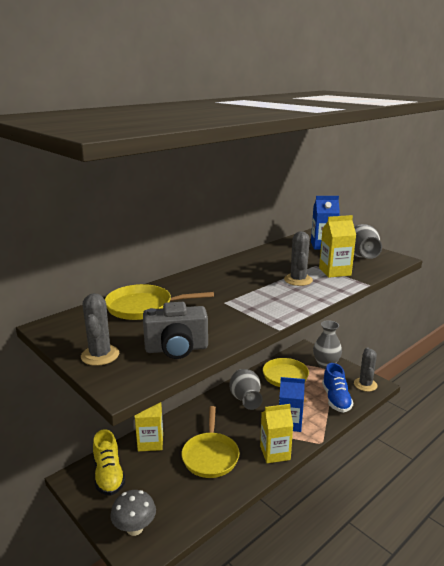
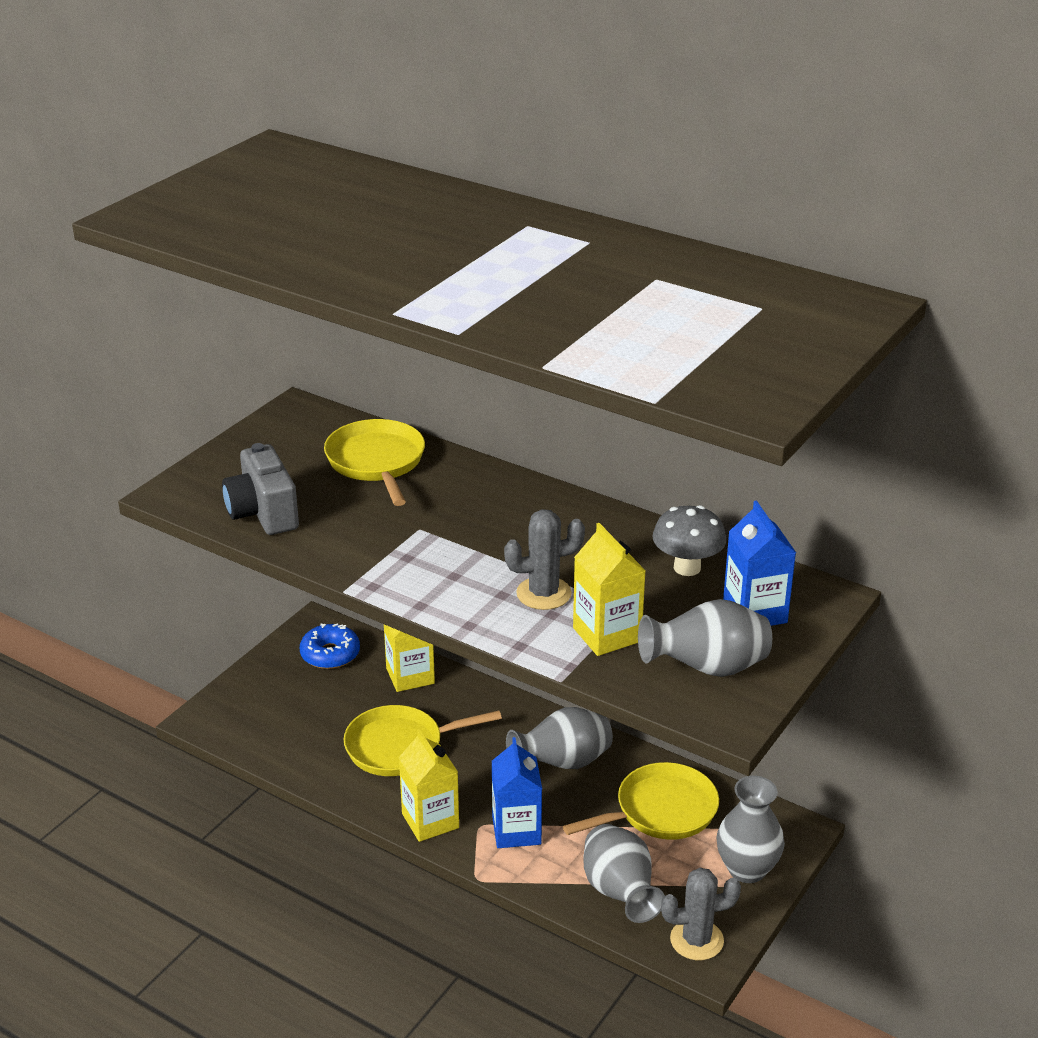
camera: 75 degrees right, 10 degrees up
(100, 355) = (234, 462): grey cactus -> none
(108, 475) = (330, 654): yellow shoe -> blue donut
(135, 528) = (243, 704): grey mushroom -> grey mushroom (687, 567)
(336, 399) = (619, 893): blue shoe -> grey vase

